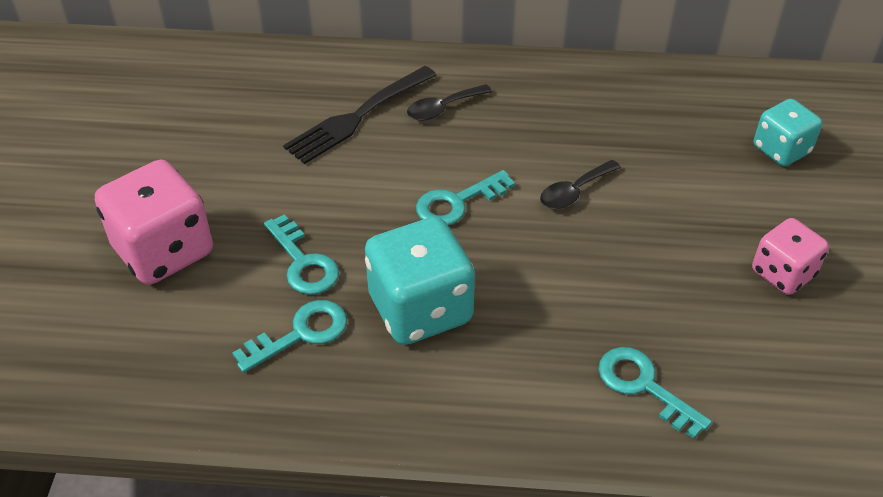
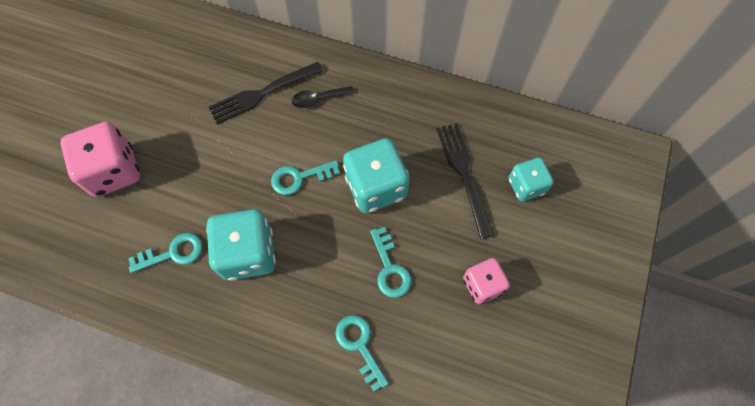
camera: 15 degrees right, 20 degrees up
(303, 262) = (191, 201): turquoise key -> turquoise key (390, 268)
(574, 192) = (376, 187): black spoon -> turquoise dice
(691, 154) = (464, 175): none -> black fork

